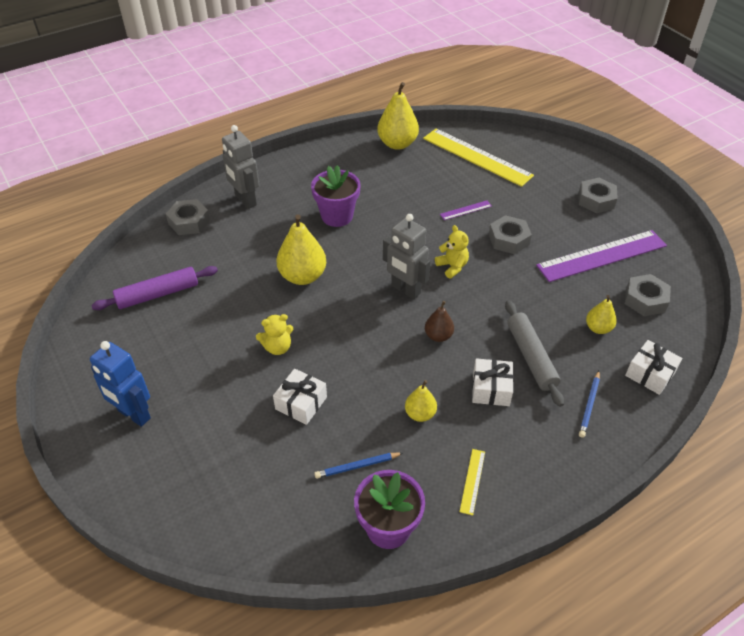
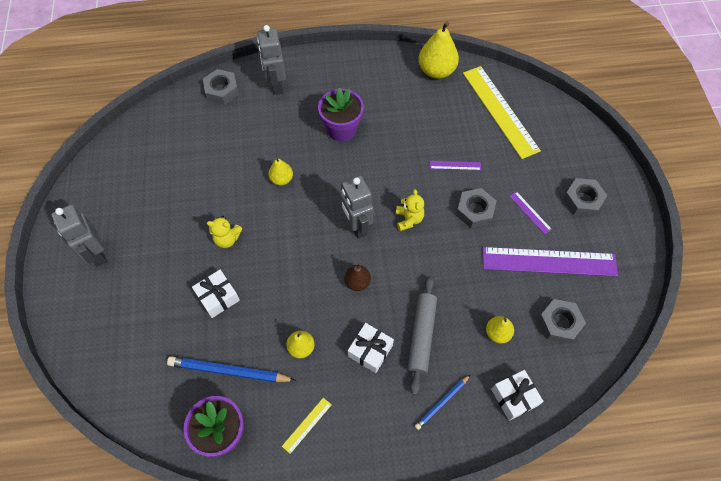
camera: 25 degrees right, 15 degrees up
(134, 415) = (97, 254): blue robot -> grey robot
(158, 294) = (165, 152): purple rolling pin -> none
(302, 276) = (281, 179): yellow pear -> yellow pear, size x0.56
(357, 466) = (229, 371): blue pencil -> blue pencil, size x1.71
(558, 224) = (530, 212): none -> purple ruler

